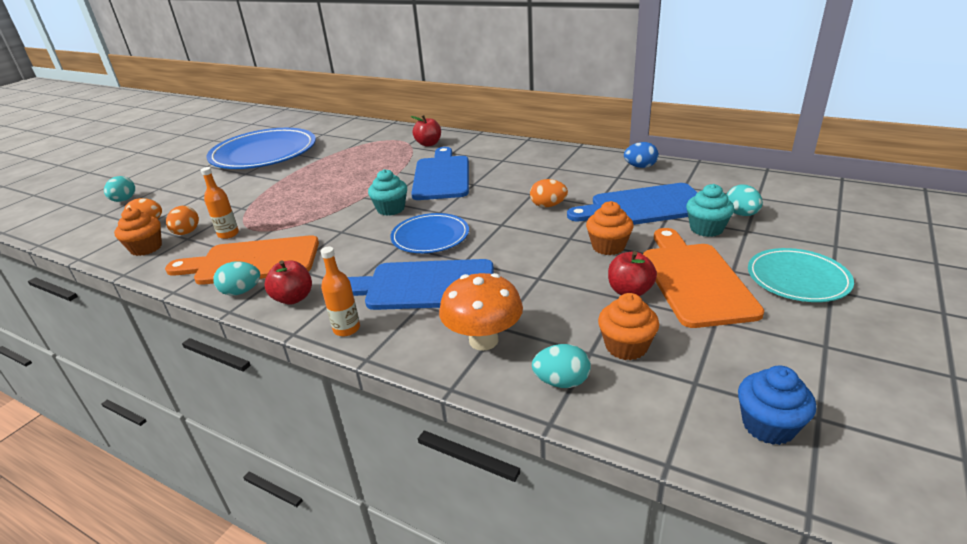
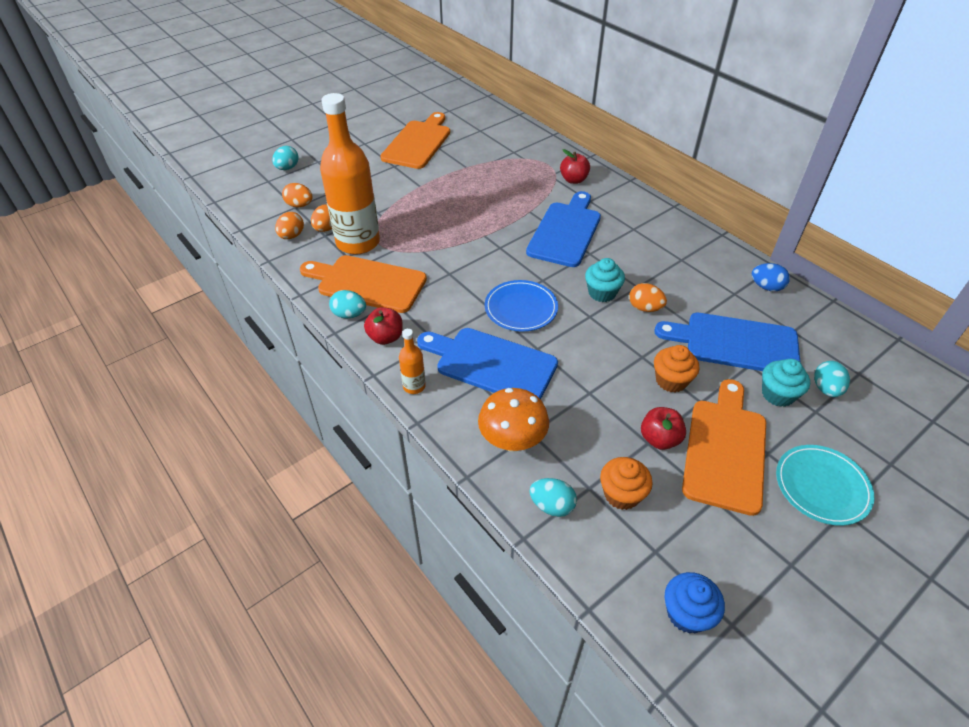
camera: 20 degrees right, 15 degrees up
(146, 248) = (291, 236): orange cupcake -> orange egg
(228, 234) = (358, 242): orange bottle -> orange bottle, size x2.38
(264, 153) = (418, 143): blue plate -> orange cutting board
(391, 209) = (501, 260): turquoise cupcake -> turquoise cupcake (602, 293)

